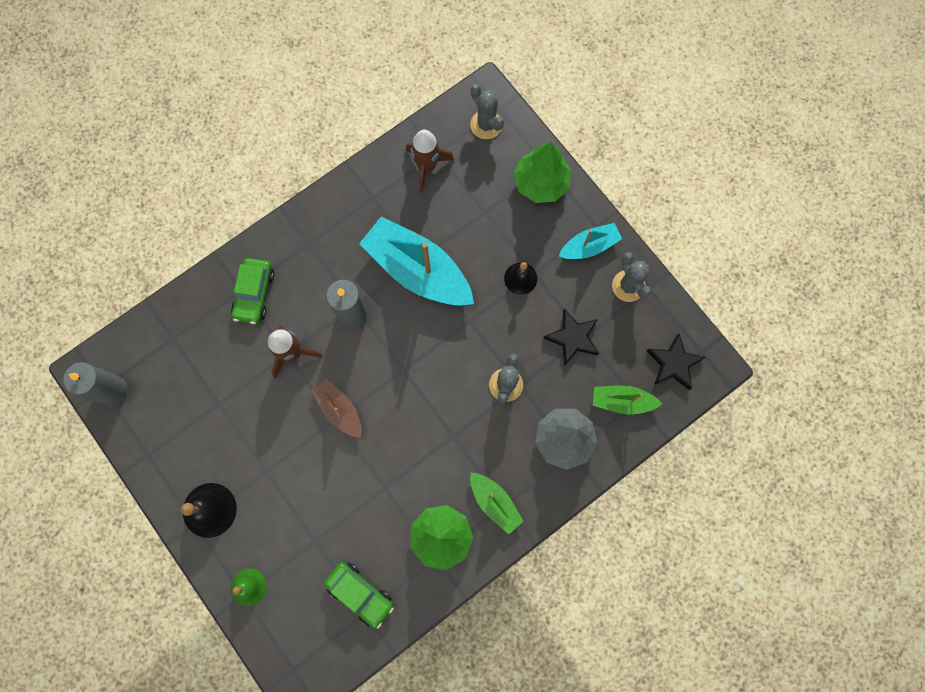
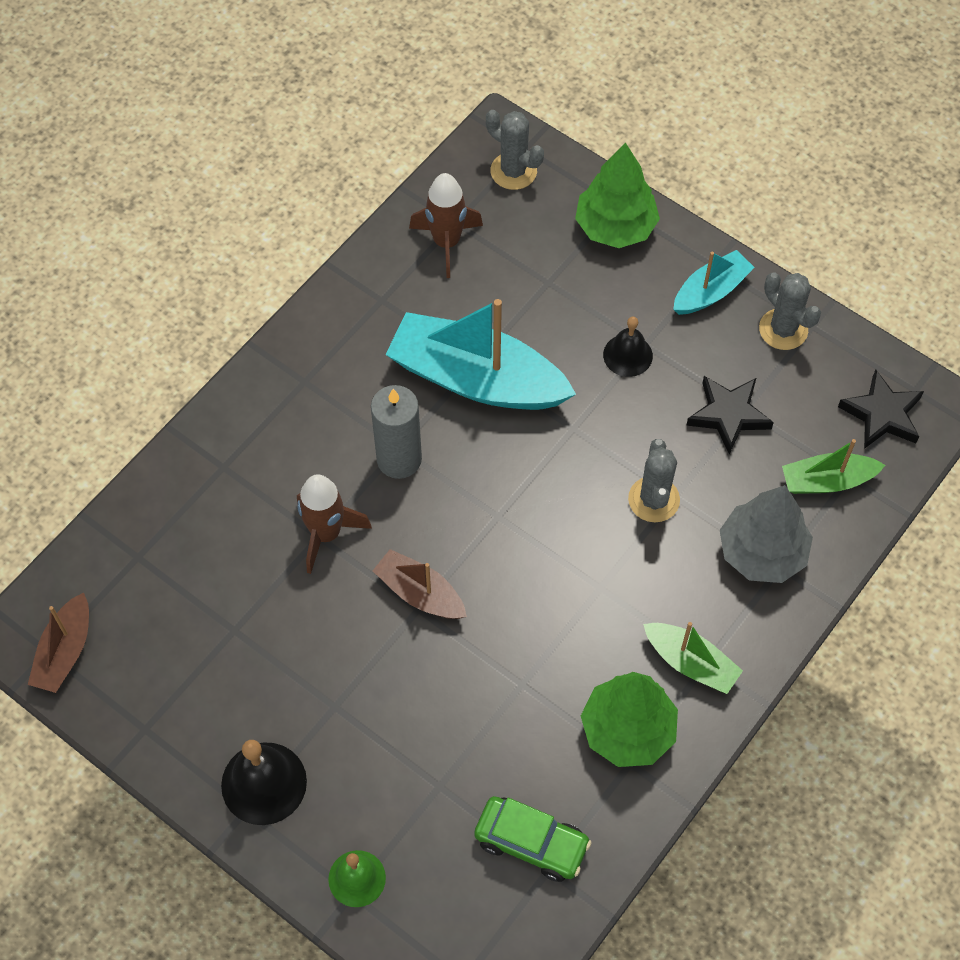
camera: 15 degrees left, 15 degrees down
(113, 390) = (65, 651): grey candle -> brown boat
(254, 294) = (244, 466): green car -> none

